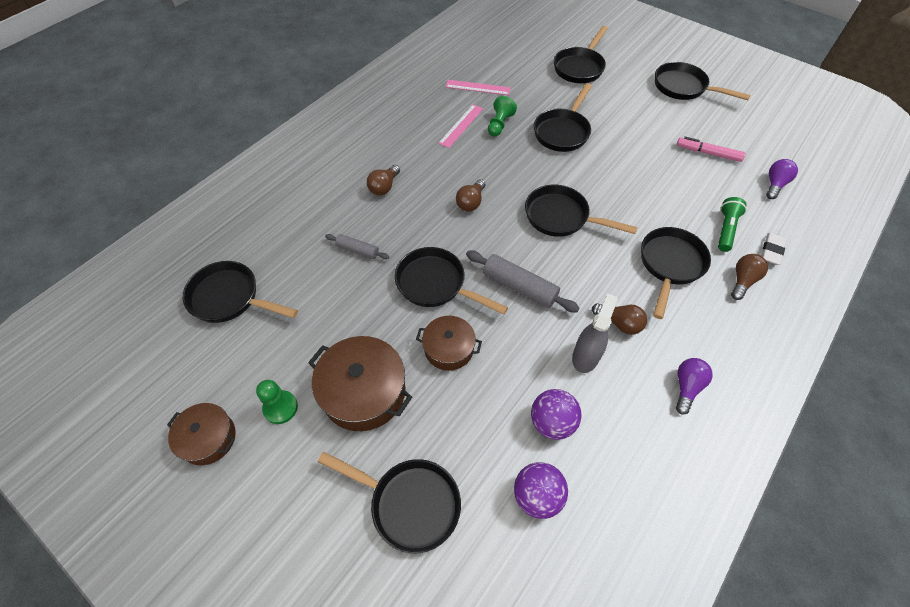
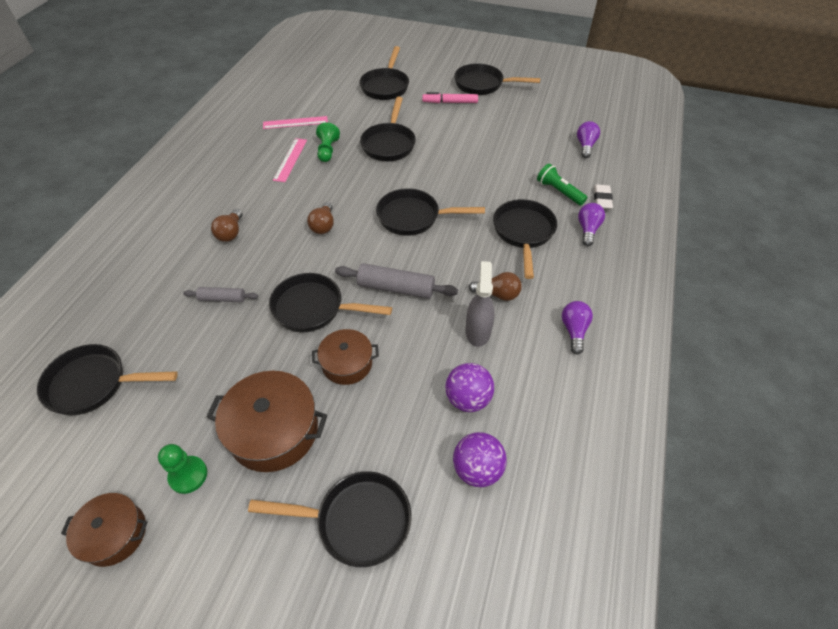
camera: 20 degrees left, 5 degrees down
(708, 153) = (522, 133): pink marker -> pink marker (450, 102)
(725, 229) = (559, 192): green flashlight -> green flashlight turned 45 degrees counterclockwise
(742, 281) = (588, 230): brown light bulb -> purple light bulb

